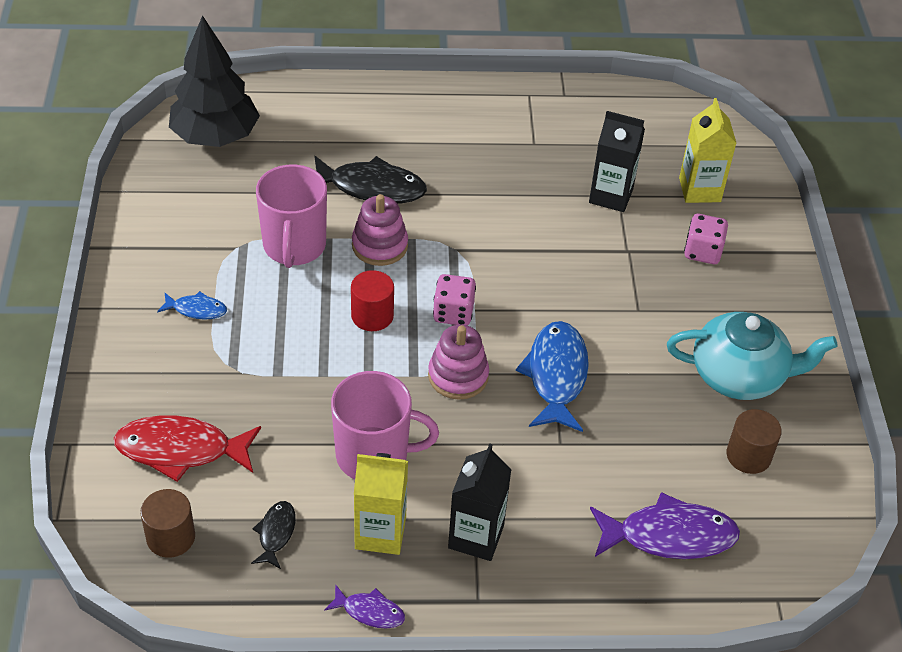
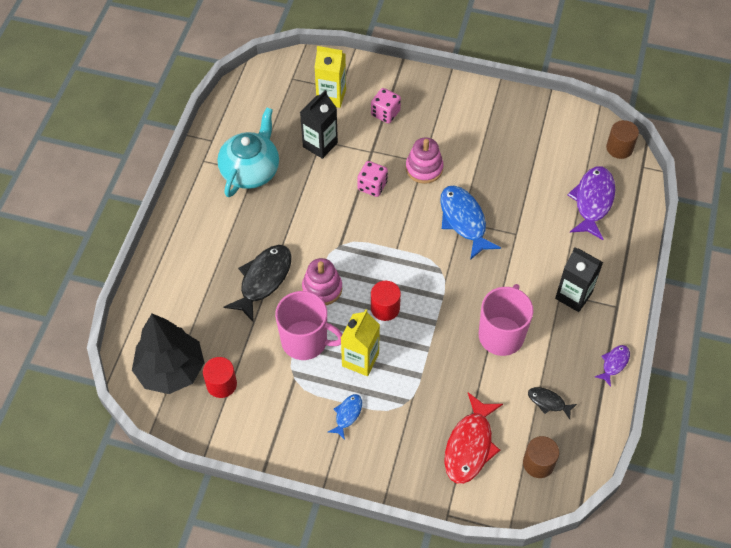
camera: 70 degrees left, 10 degrees up
(208, 183) = (221, 384): none -> red cylinder
(380, 533) = (560, 345): yellow carton -> yellow carton (360, 359)
(453, 313) = (396, 261): pink dice -> pink dice (372, 186)
(458, 376) = (450, 273): pink stacking toy -> pink stacking toy (424, 168)
(556, 375) = (463, 220): blue fish -> blue fish turned 45 degrees clockwise
(739, 376) = (489, 129): turquoise teapot -> turquoise teapot (251, 170)
(748, 455) = (547, 146): brown cylinder -> brown cylinder (619, 148)

